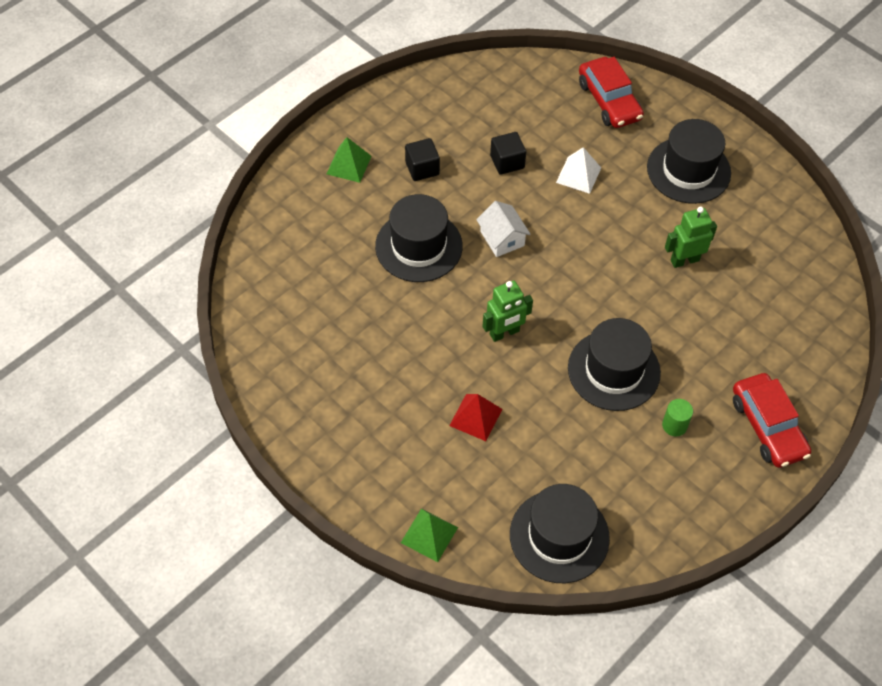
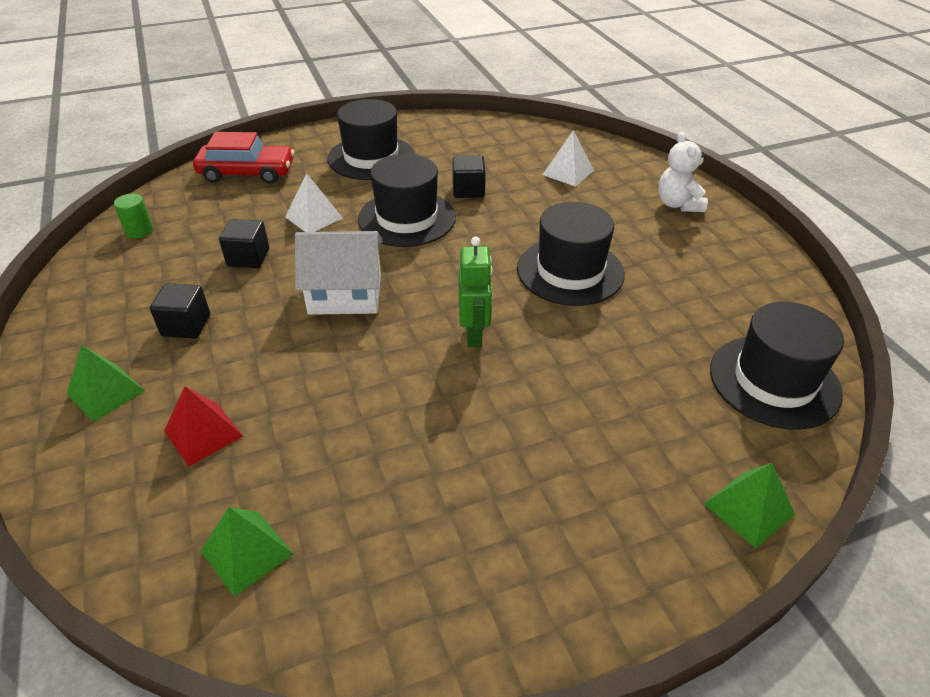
camera: 65 degrees left, 15 degrees down
(281, 294) = (247, 552): none -> green pyramid
(418, 246) = (295, 367): black hat -> black hat (407, 218)
(476, 417) = (580, 399): red pyramid -> red pyramid (203, 433)
(502, 238) = (345, 294): white house -> white house, size x1.50
(674, 425) = (655, 254): green cylinder -> green cylinder (139, 231)
(684, 260) = (468, 190): green robot -> black cube
(765, 325) = (568, 172): none -> white pyramid
(767, 427) = (678, 204): red car -> white teddy bear

